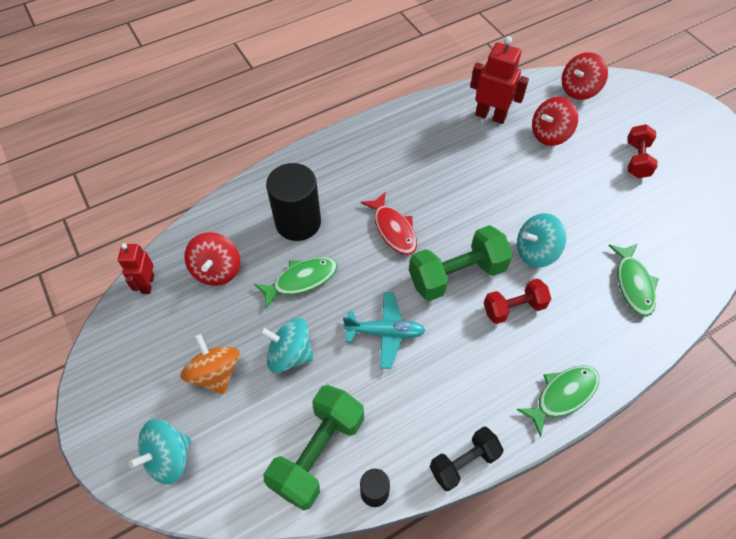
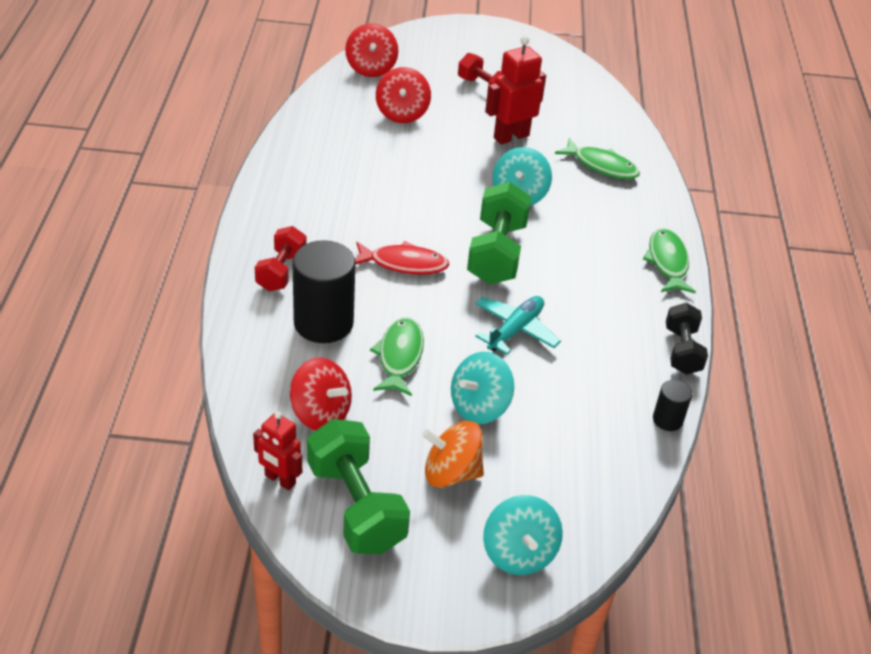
camera: 60 degrees left, 15 degrees down
(318, 453) = (601, 438): green dumbbell -> green dumbbell (356, 506)
(490, 116) = (338, 131): red robot -> red robot (511, 136)
(513, 308) = (563, 240): red dumbbell -> red dumbbell (281, 271)

